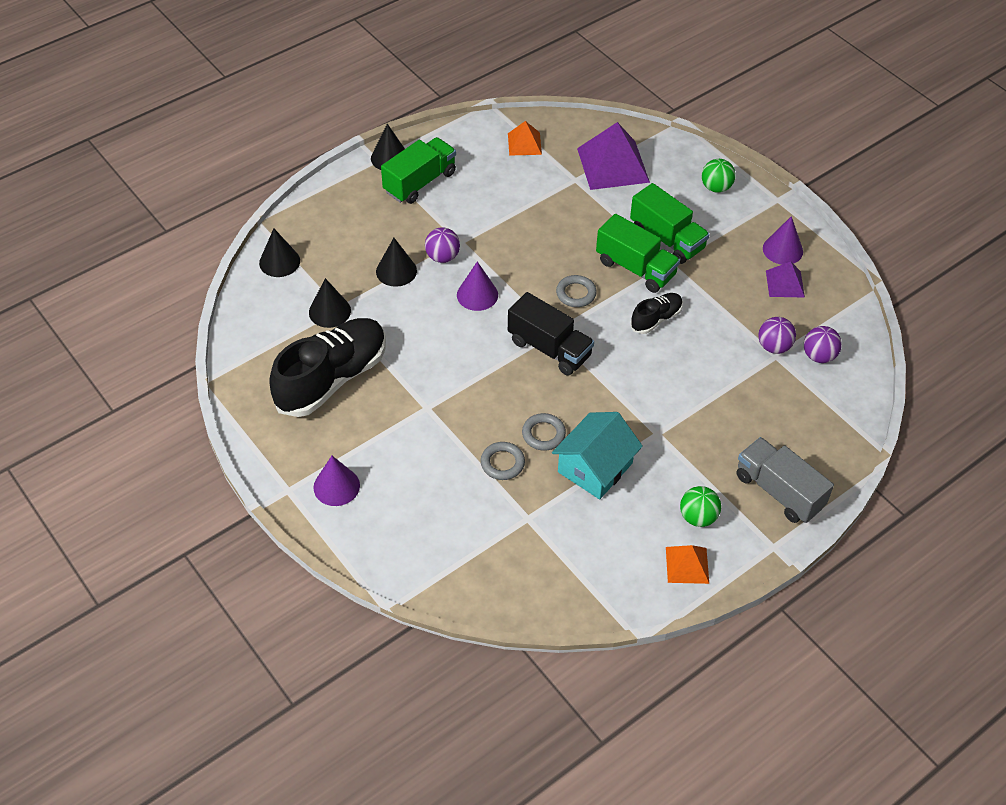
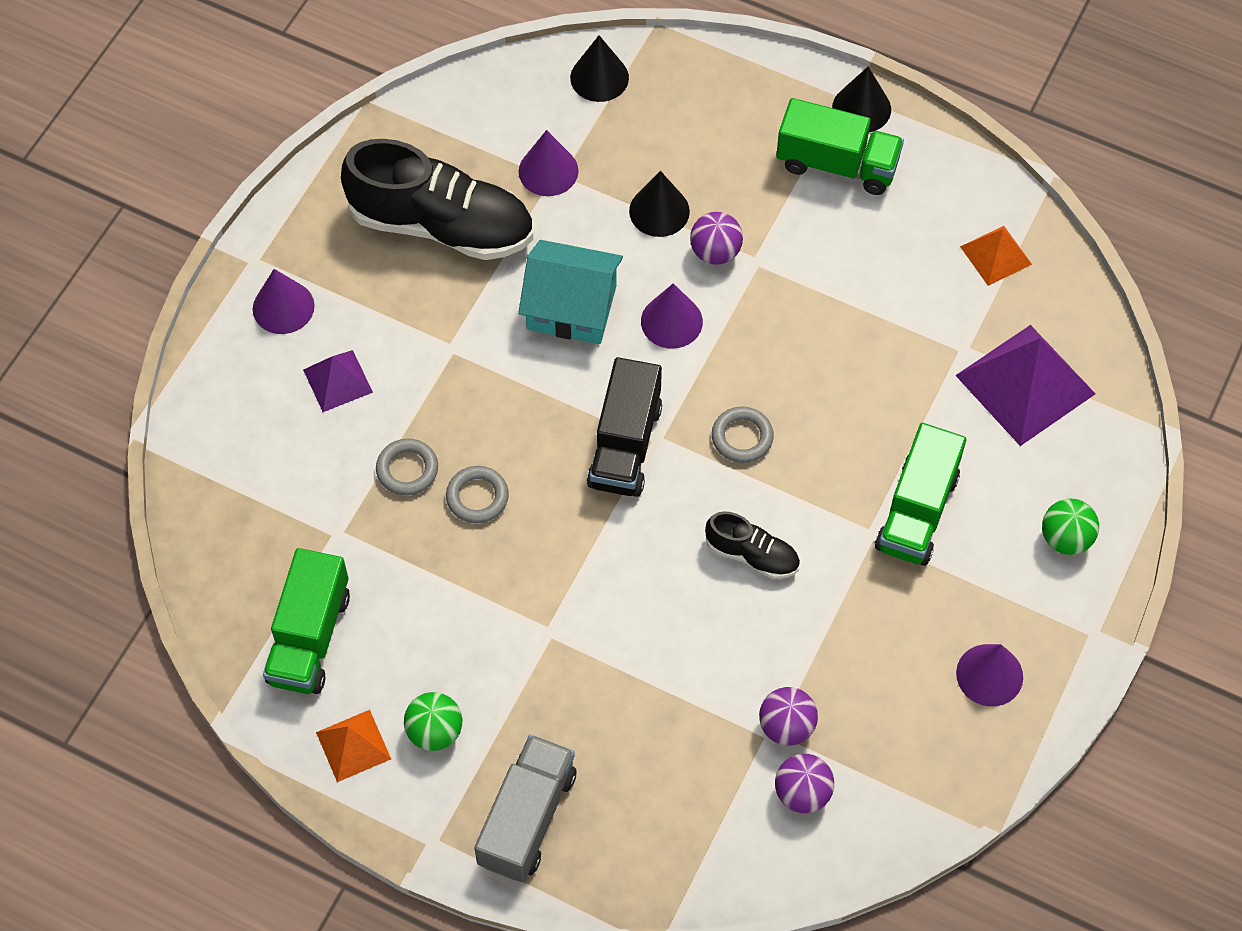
camera: 65 degrees right, 10 degrees up
(329, 311) = (548, 171): black cone -> purple cone
(595, 468) = (454, 578): turquoise house -> turquoise house (571, 307)
(635, 268) = (834, 493): green truck -> green truck (309, 637)
(785, 284) = (920, 700): purple pyramid -> purple pyramid (337, 381)

